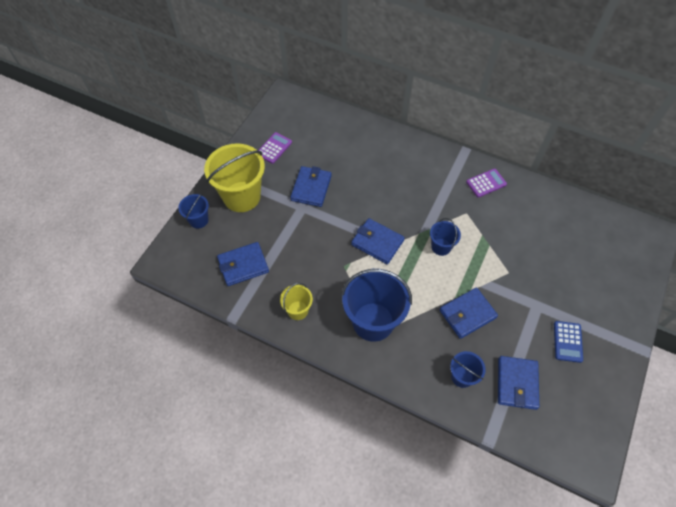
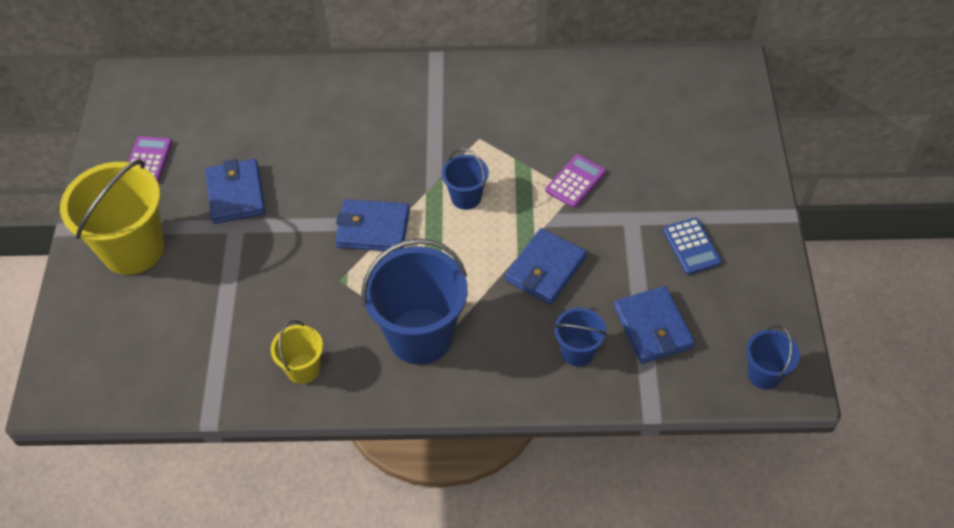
camera: 25 degrees left, 5 degrees down
(198, 220) = (81, 310): blue bucket -> blue bucket (764, 374)
(243, 265) = (187, 344): blue wallet -> none
(486, 183) = (486, 88): purple calculator -> purple calculator (575, 181)

